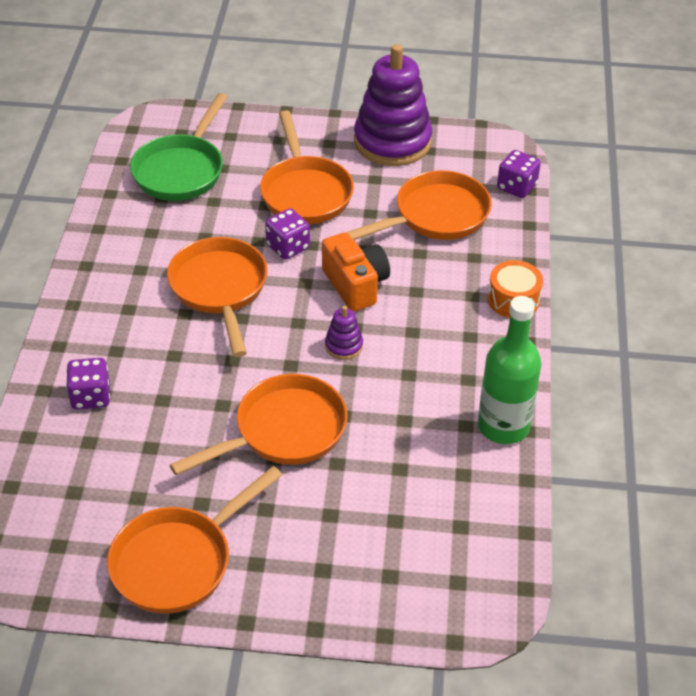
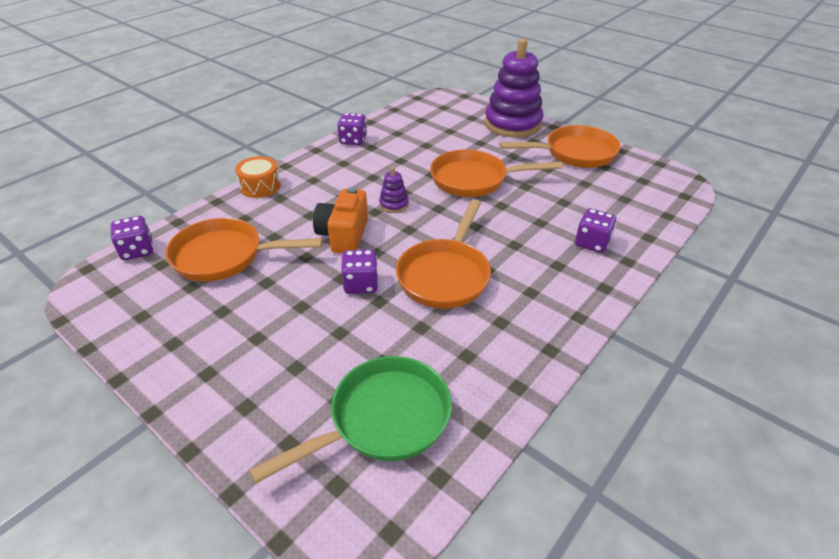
camera: 145 degrees left, 5 degrees down
(305, 192) = (293, 328): orange pan -> none
(392, 142) = (155, 342): purple stacking toy -> purple stacking toy (512, 124)
(503, 426) = (353, 140): green bottle -> purple dice

